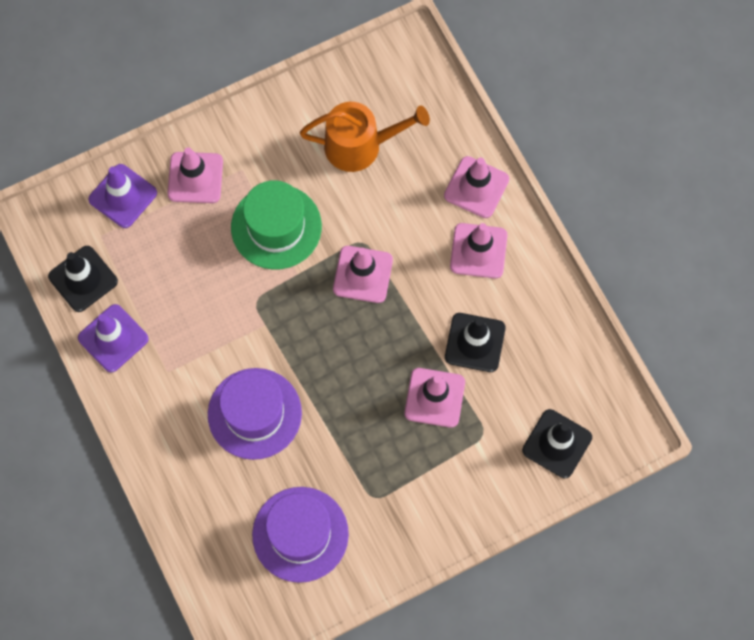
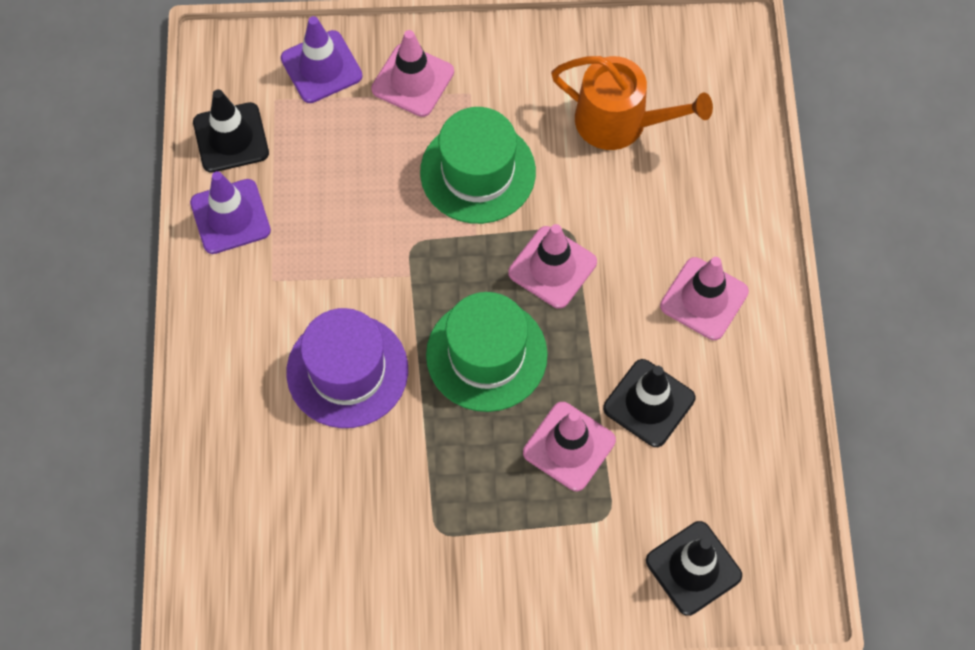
camera: 25 degrees right, 5 degrees down
(300, 534) = (330, 535): purple hat -> none
(347, 358) = (486, 355): none -> green hat
(476, 187) = (736, 225): pink traffic cone -> none

